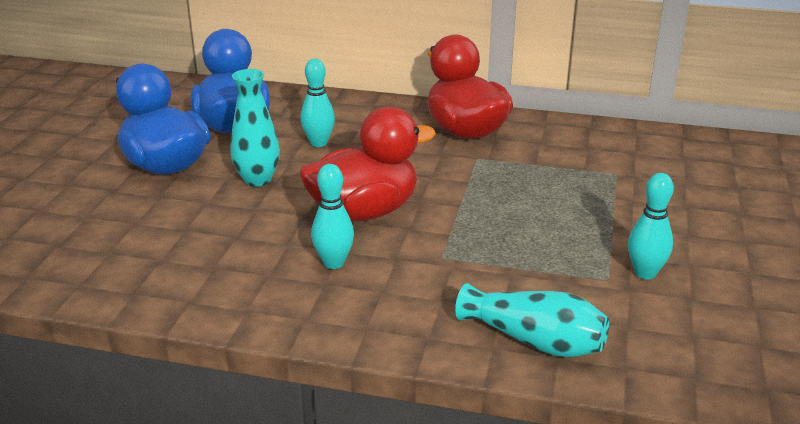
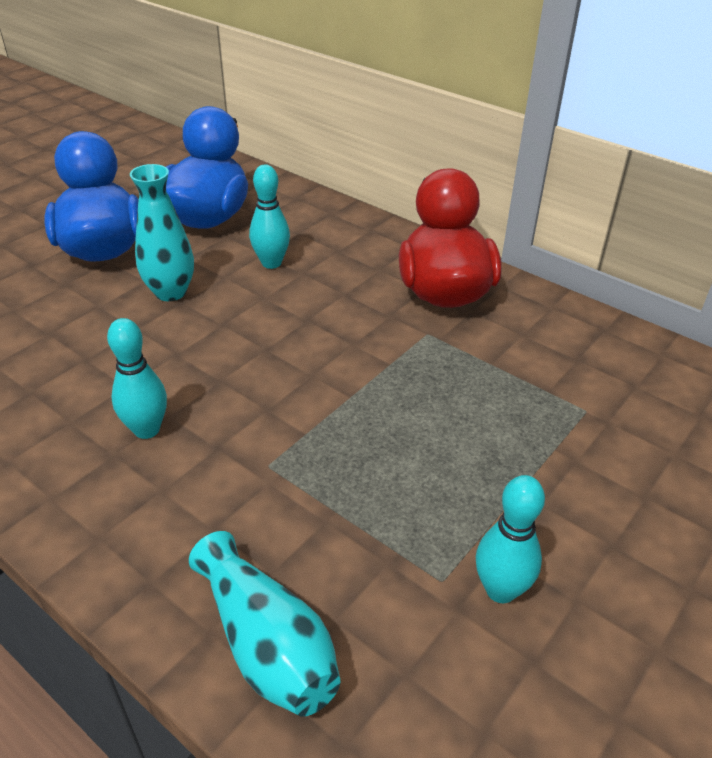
camera: 25 degrees right, 10 degrees up
(364, 212) = (239, 370): red duck -> none

